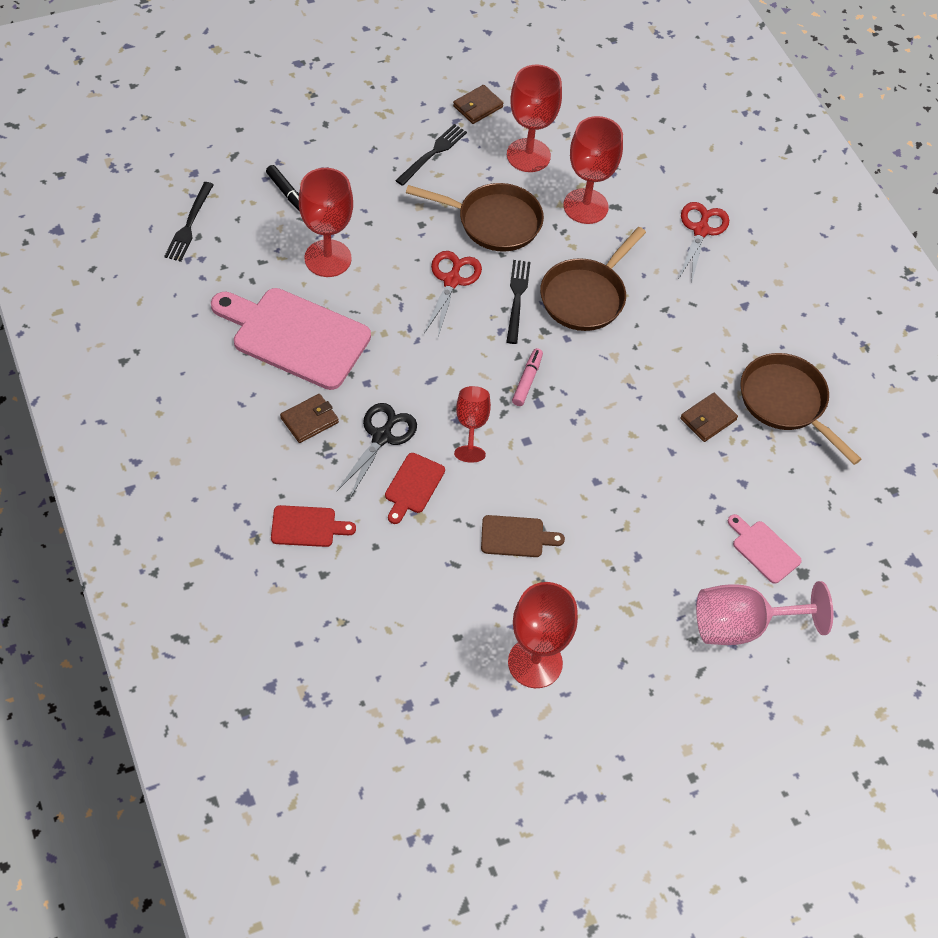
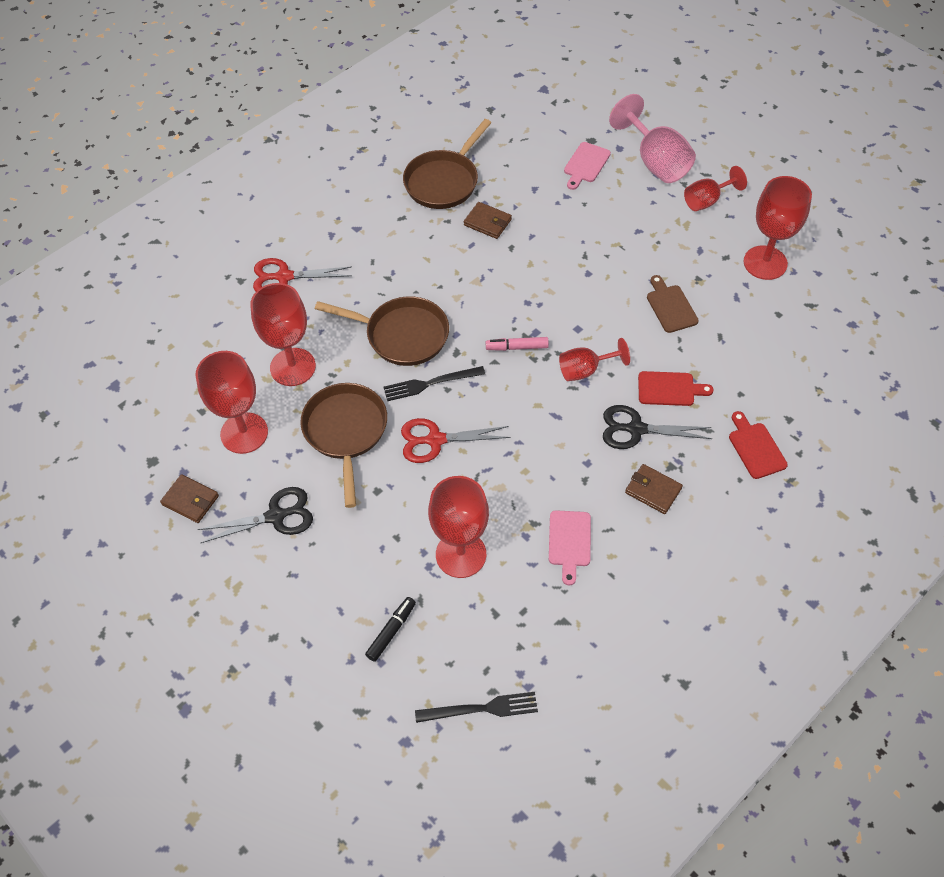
camera: 105 degrees left, 0 degrees up
(295, 336) = (569, 542): pink cutting board -> pink cutting board, size x0.48
(433, 153) = (276, 516): black fork -> black scissors
(656, 650) = (707, 201): none -> red goblet

